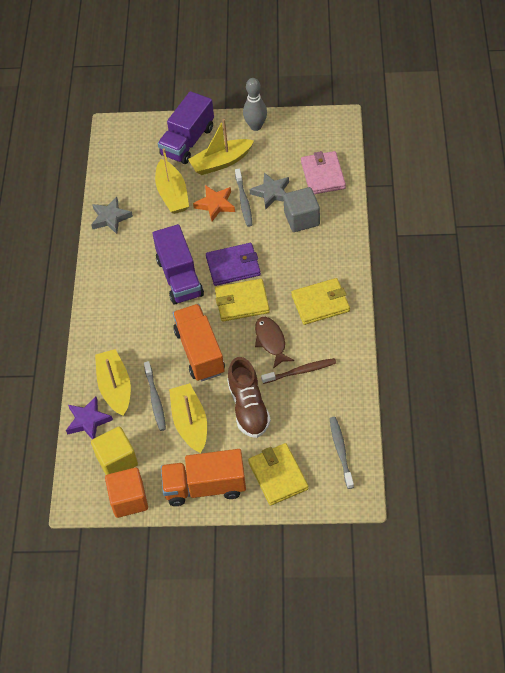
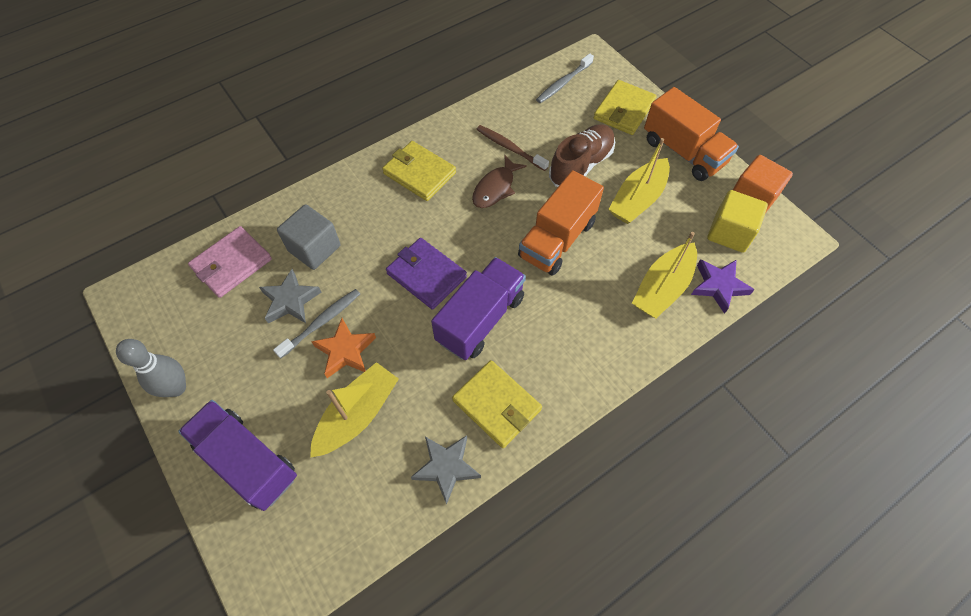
camera: 130 degrees left, 5 degrees up
(155, 399) = (642, 243): grey toothbrush -> none
(187, 141) = (247, 461): purple truck -> purple truck turned 135 degrees counterclockwise
(221, 162) = (267, 390): yellow boat -> none
(242, 302) = (468, 239): yellow wallet -> yellow wallet (497, 405)

